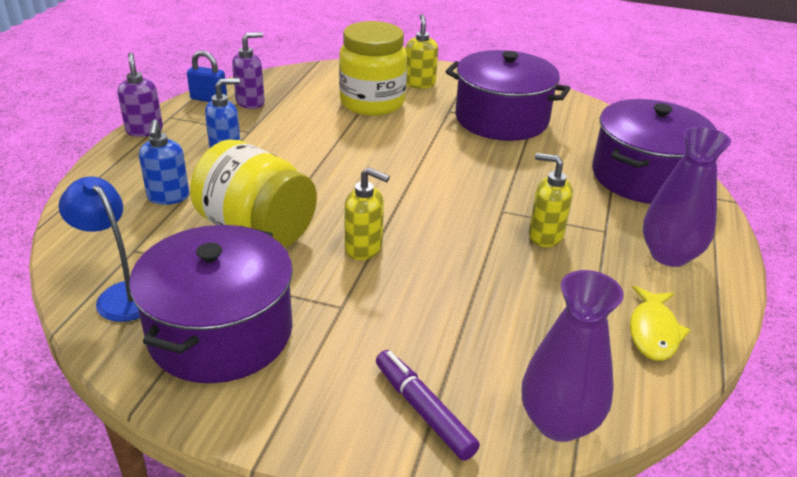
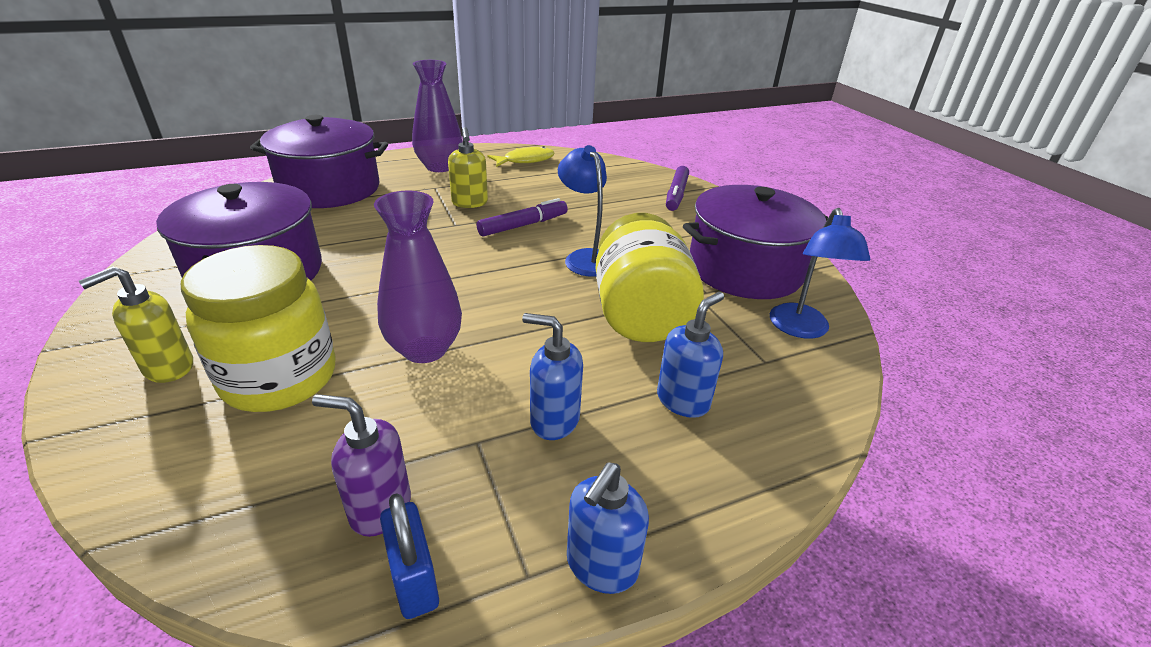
camera: 130 degrees left, 0 degrees up
(144, 130) = (601, 566): purple soap dispenser -> blue soap dispenser
(364, 248) = (585, 257): yellow soap dispenser -> blue lamp
(462, 244) = (523, 225): none -> purple marker
(558, 422) = (626, 168): purple vase -> purple vase (425, 349)

